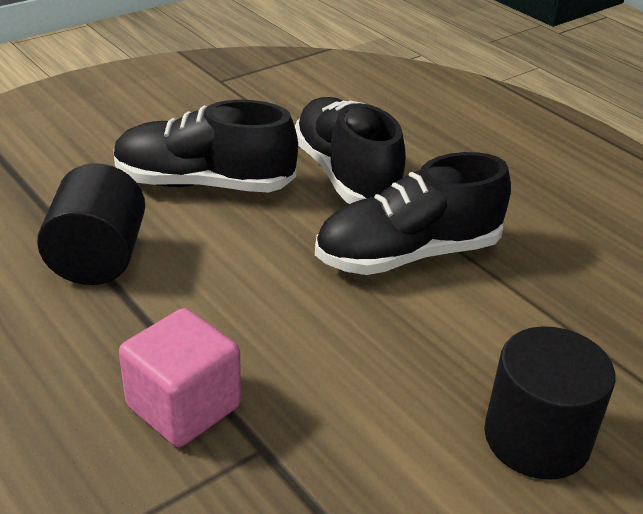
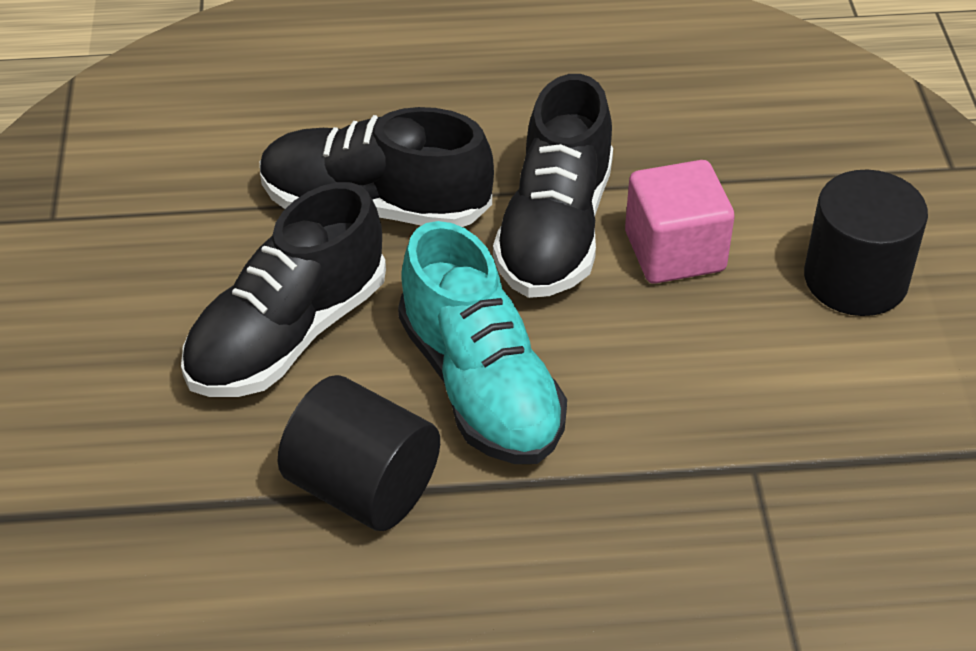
camera: 55 degrees left, 10 degrees up
(183, 406) = (661, 504): pink cube -> pink cube (674, 252)
(228, 275) = (480, 386): none -> turquoise shoe

